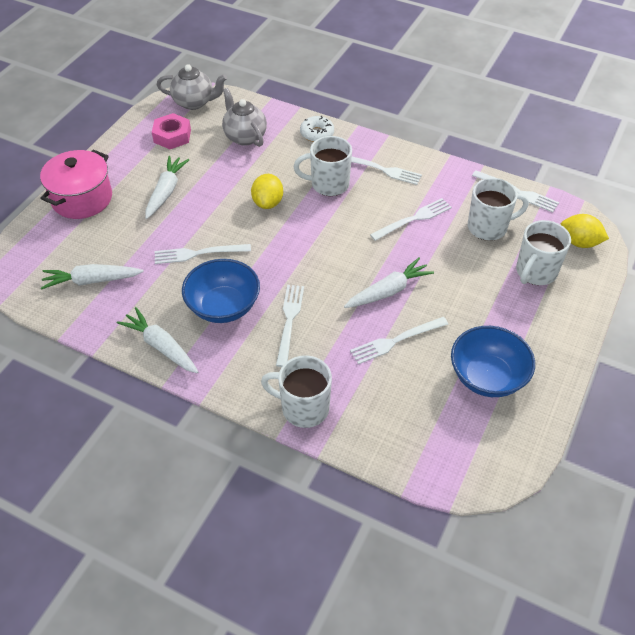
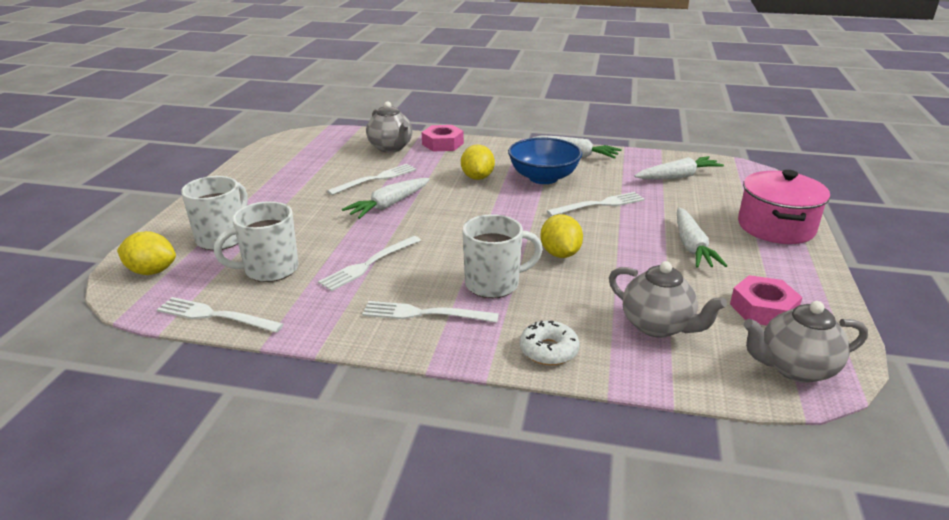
camera: 165 degrees right, 20 degrees down
(289, 321) = (477, 177): white fork -> yellow lemon
(303, 408) = (442, 144): white mug -> pink nut
(369, 411) = (391, 148): none -> grey teapot
(487, 377) = (293, 171): blue bowl -> none

